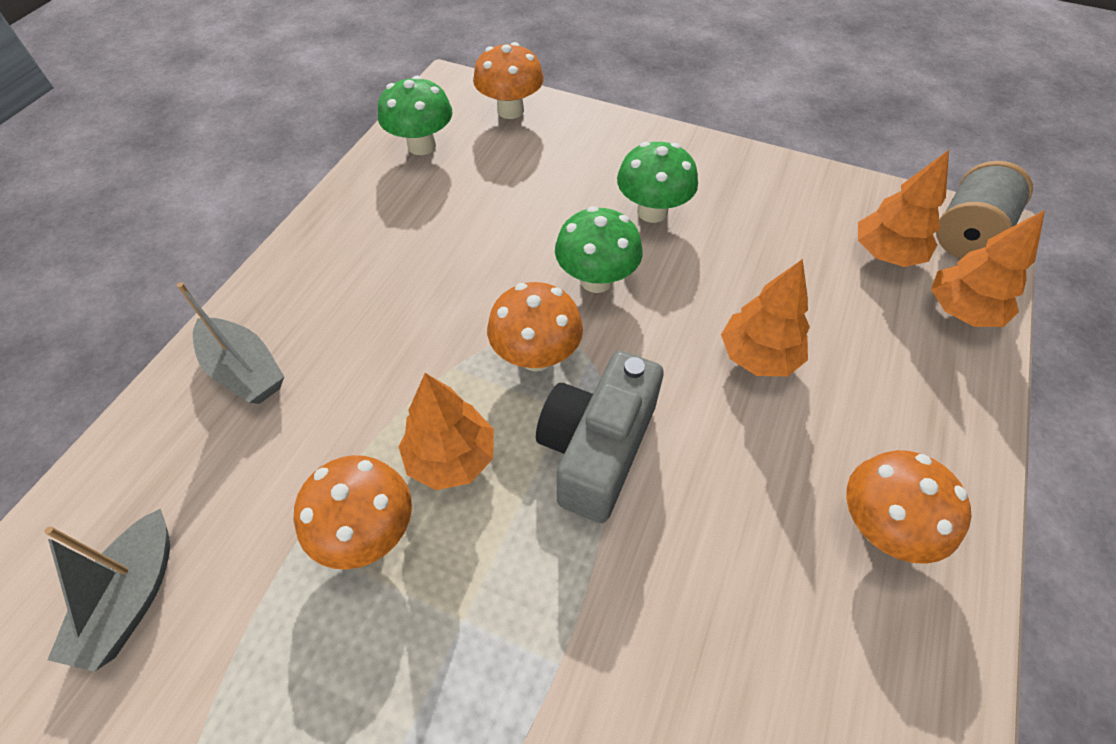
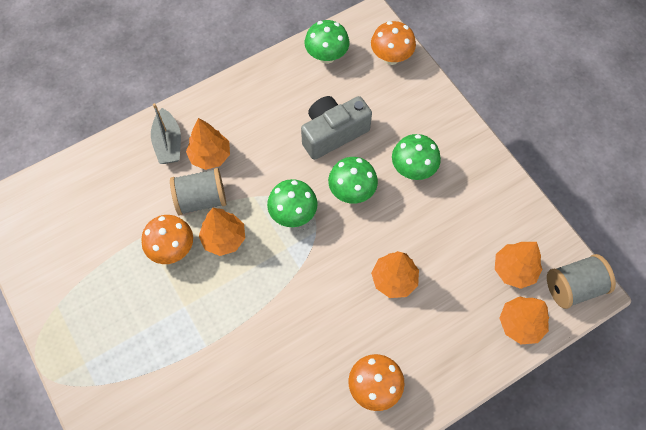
camera: 35 degrees right, 10 degrees up
(132, 598) = (79, 219): grey boat -> none
(335, 350) = (210, 156): none -> orange tree
(365, 421) = (201, 199): none -> grey spool
(536, 356) = (293, 214): orange mushroom -> green mushroom
(597, 449) = (285, 274): grey camera -> grey camera (333, 133)

